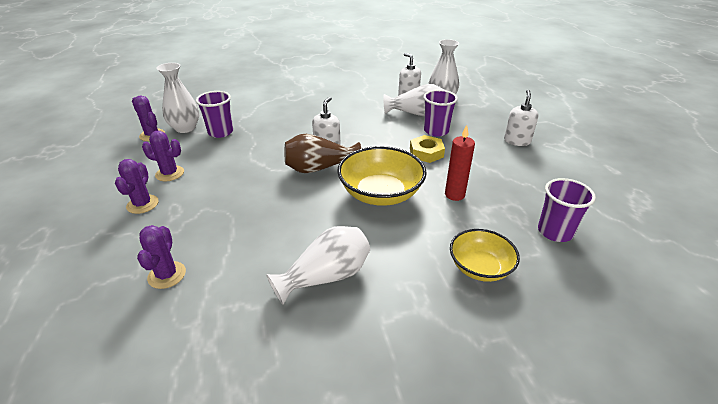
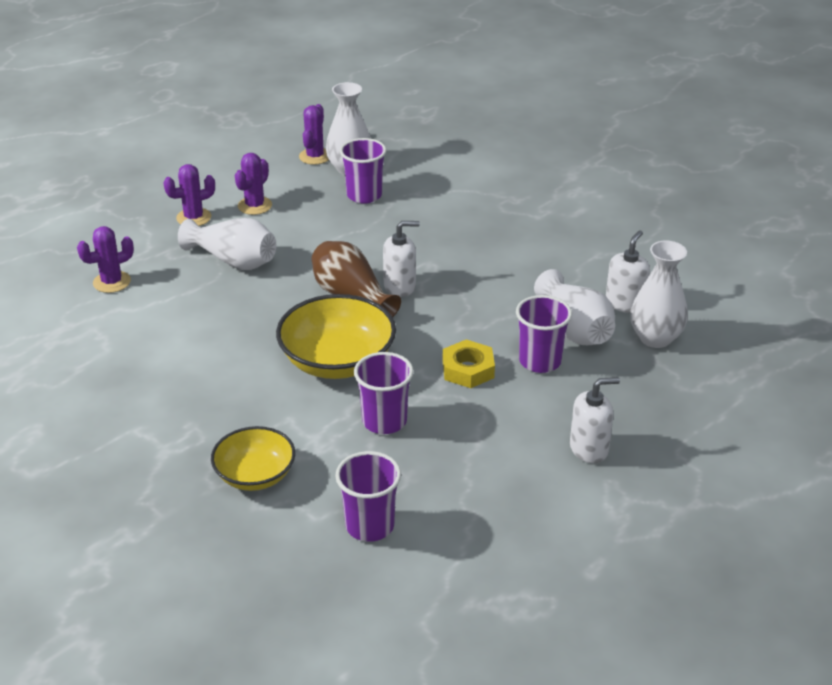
camera: 60 degrees right, 0 degrees up
(170, 173) = (255, 206): purple cactus -> purple cactus turned 45 degrees clockwise
(326, 277) = (169, 373): white vase -> white vase (234, 261)
(454, 195) = (384, 421): red candle -> purple cup

